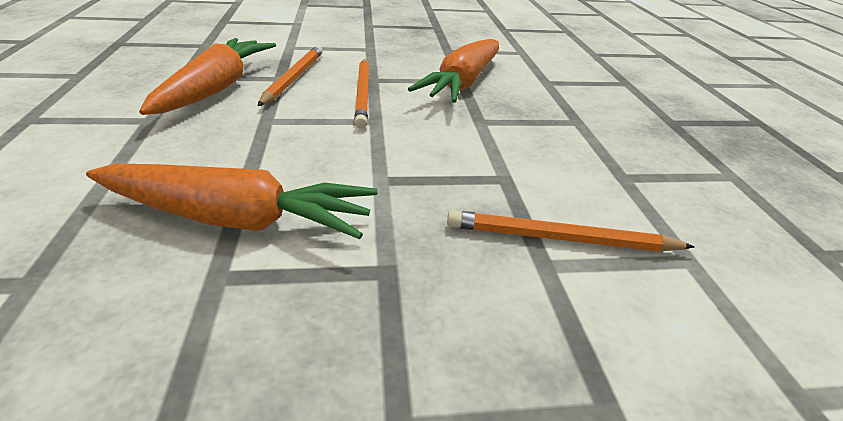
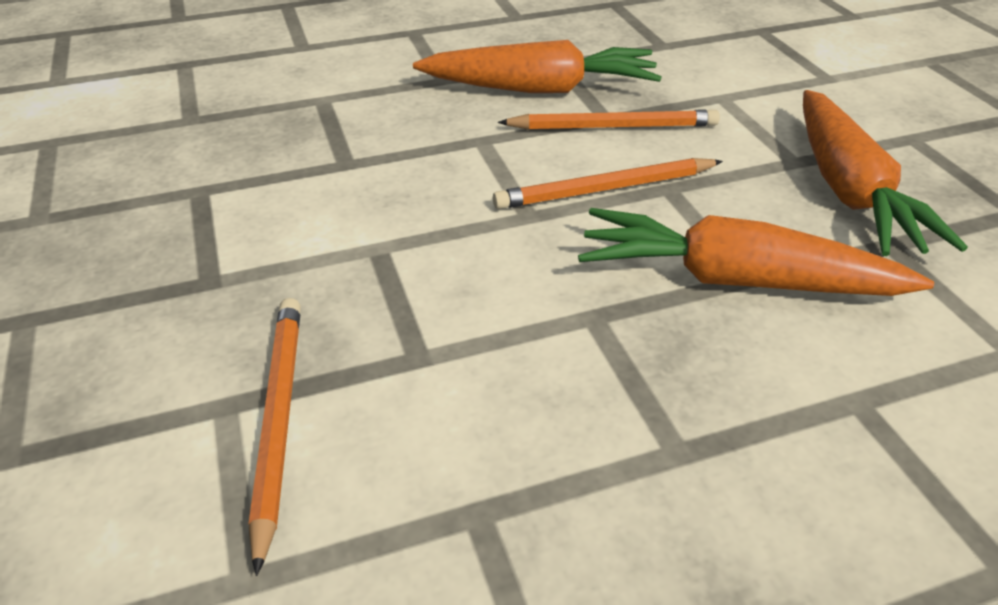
camera: 80 degrees right, 5 degrees up
(237, 219) = (279, 176): orange carrot -> orange carrot (849, 190)

